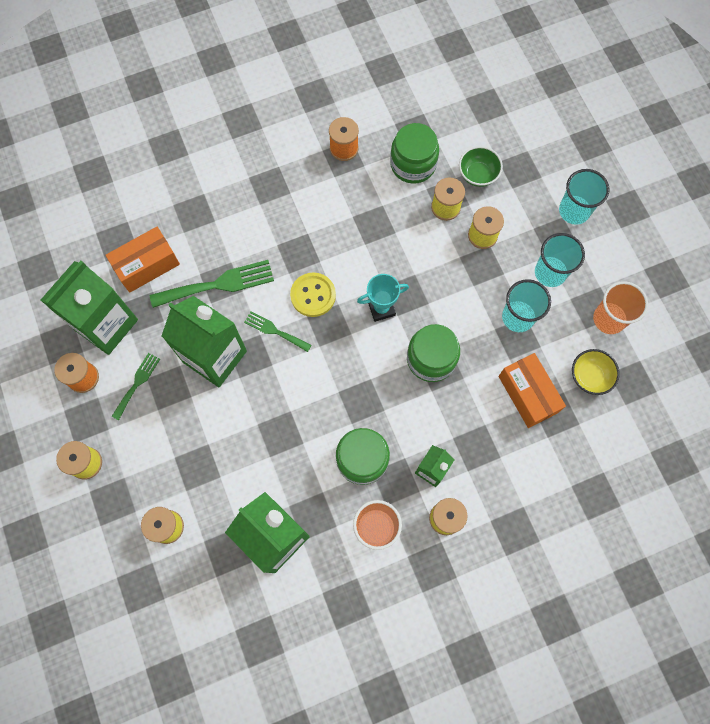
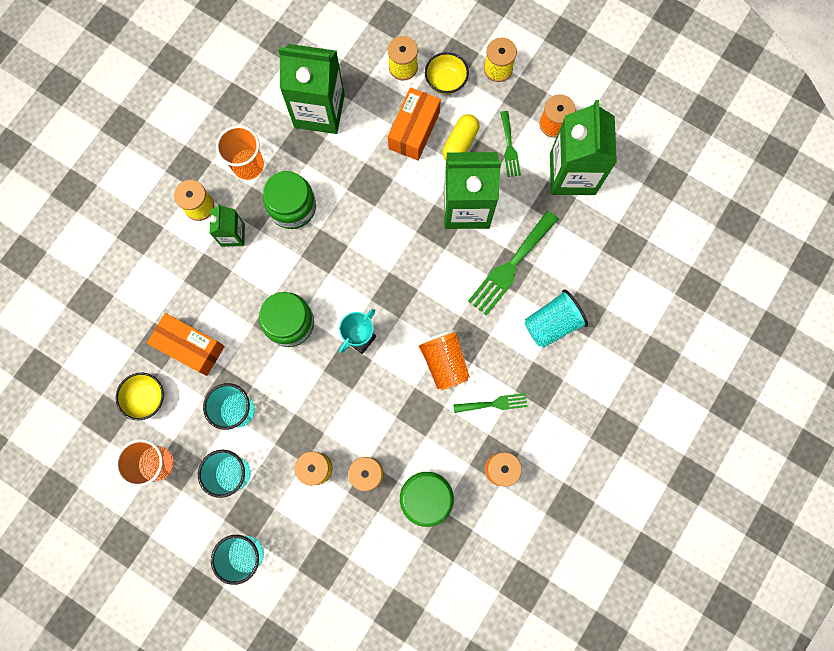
camera: 145 degrees right, 5 degrees up
(141, 484) = (446, 81): none -> yellow bowl
(147, 265) = (581, 242): orange box -> orange box (414, 130)
(175, 416) = (460, 144): none -> yellow capsule
(223, 221) = (552, 324): none -> turquoise cup
(275, 331) = (434, 259): green fork -> green fork (494, 404)
(313, 295) = (425, 310): yellow button -> none
(328, 247) = (444, 362): none -> orange cup
(477, 174) = (359, 529): green bowl -> none

